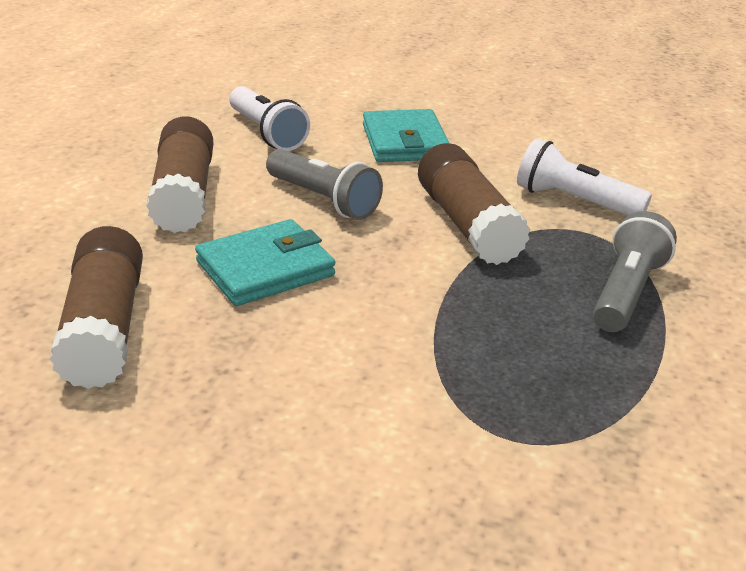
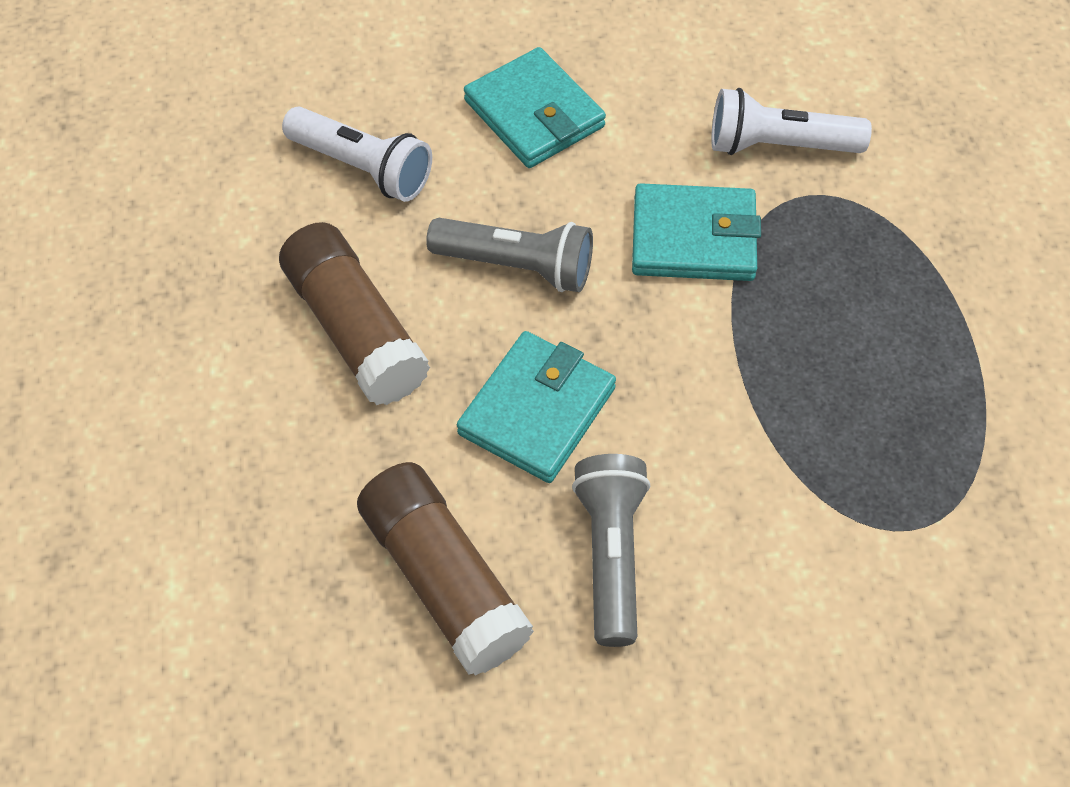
camera: 25 degrees left, 25 degrees up
(467, 224) = (693, 238): brown glue stick -> turquoise wallet
(626, 292) = (903, 275): grey flashlight -> grey flashlight (611, 554)

